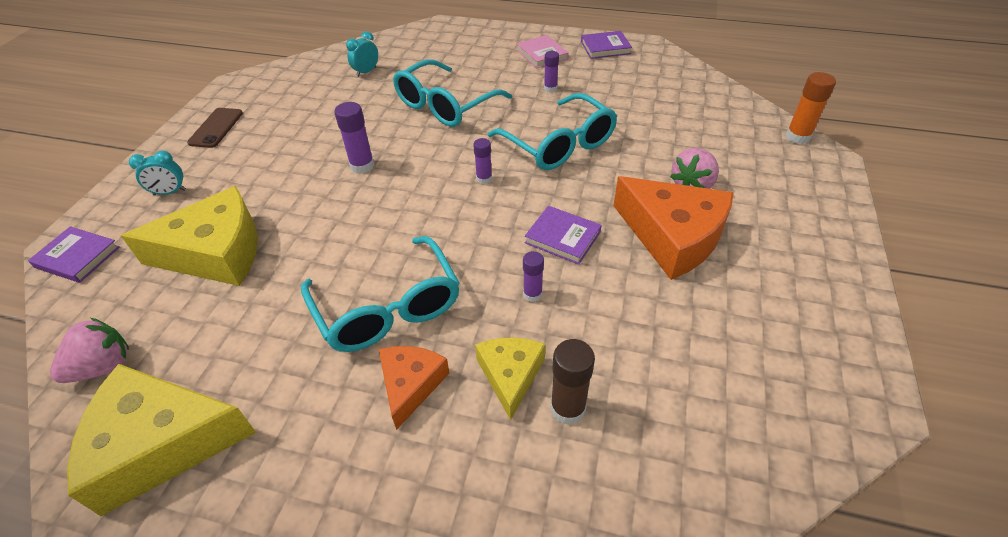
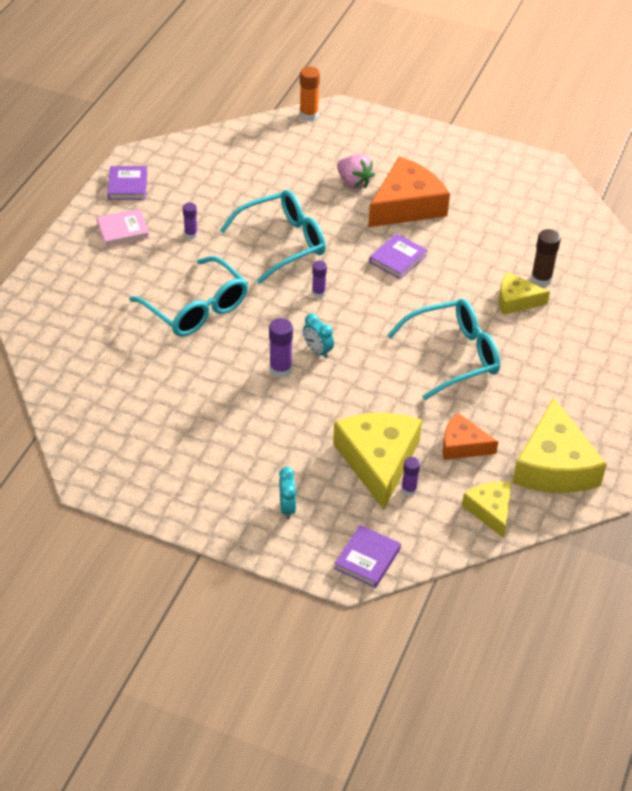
camera: 85 degrees left, 0 degrees up
(104, 367) = (490, 510): pink strawberry -> yellow cheese
(216, 128) = (182, 486): brown phone -> none
(366, 72) = (106, 366): turquoise clock -> turquoise clock (317, 351)
(410, 384) = (519, 346): orange cheese -> orange cheese (462, 445)
(532, 294) = (451, 282): purple glue stick -> purple glue stick (409, 489)

